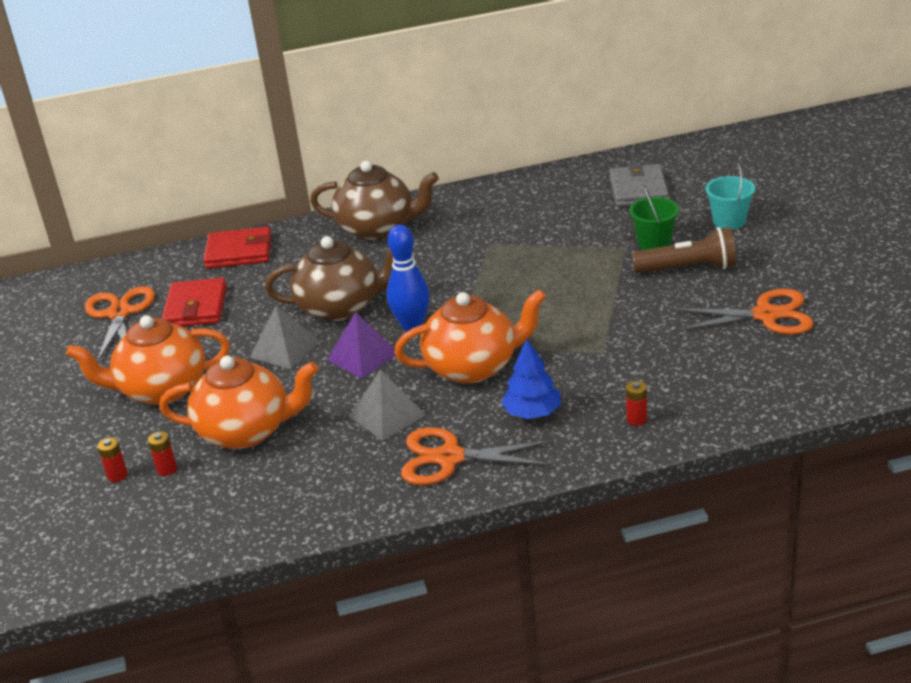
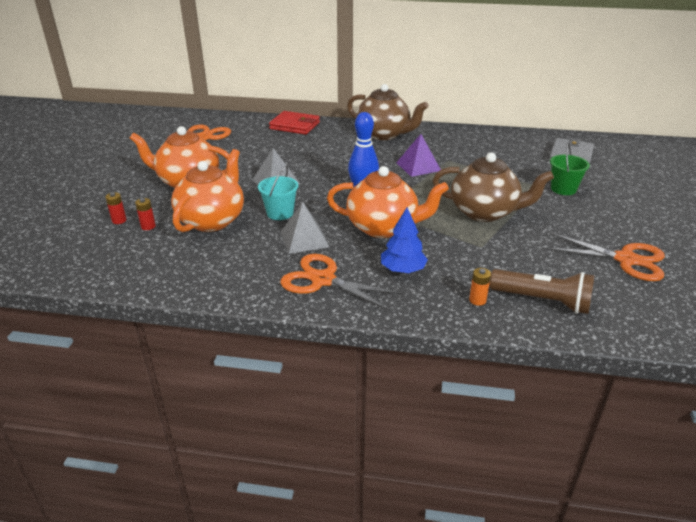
camera: 20 degrees right, 0 degrees up
(195, 307) = (246, 146): red wallet -> none
(246, 431) = (212, 220): orange teapot -> orange teapot turned 90 degrees counterclockwise
(341, 307) = (328, 169): brown teapot -> brown teapot (485, 212)
(362, 356) = (318, 199): purple pyramid -> purple pyramid (418, 166)
(636, 419) = (477, 300): red battery -> orange battery
(688, 269) = (580, 211): brown flashlight -> brown flashlight (542, 301)
(729, 221) = (628, 191): turquoise bucket -> turquoise bucket (280, 213)

